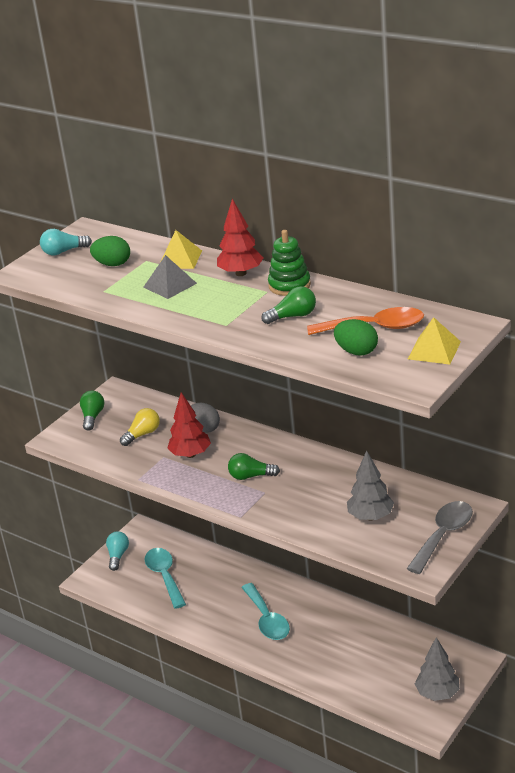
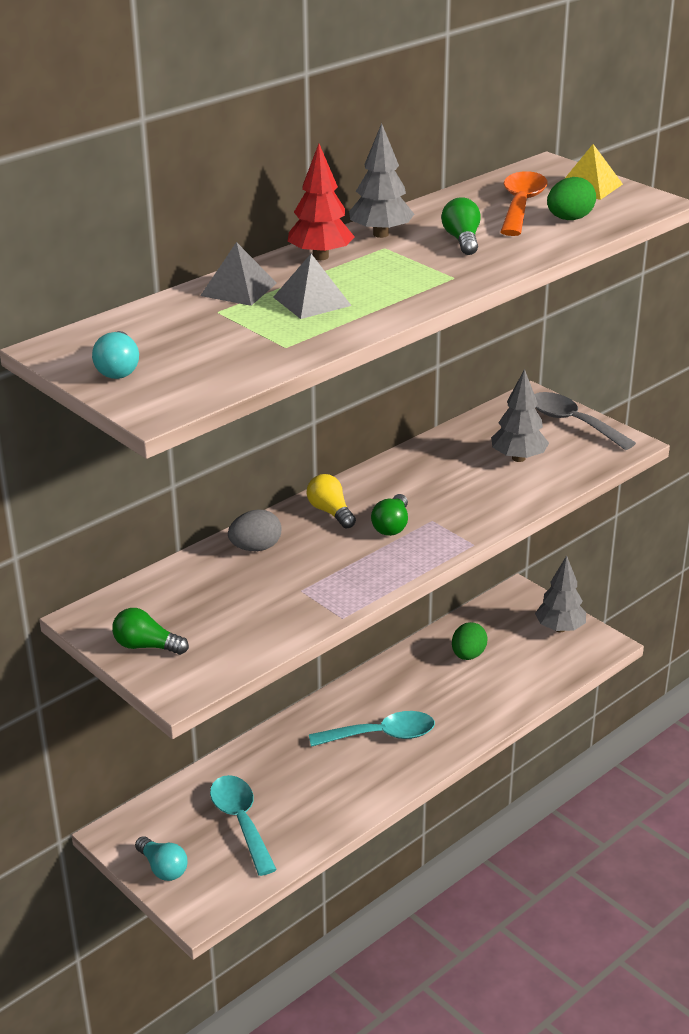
camera: 80 degrees left, 0 degrees up
(113, 264) = (204, 334): green egg -> green egg (468, 655)
(118, 556) = (163, 868): turquoise light bulb -> turquoise light bulb turned 150 degrees counterclockwise
(142, 434) = (231, 602): yellow light bulb -> yellow light bulb (330, 512)
(164, 576) = (241, 821): turquoise spoon -> turquoise spoon turned 75 degrees clockwise
(179, 259) = (238, 289): yellow pyramid -> grey pyramid
(190, 454) = (311, 566): red tree -> none
(289, 285) = (381, 234): green stacking toy -> grey tree

